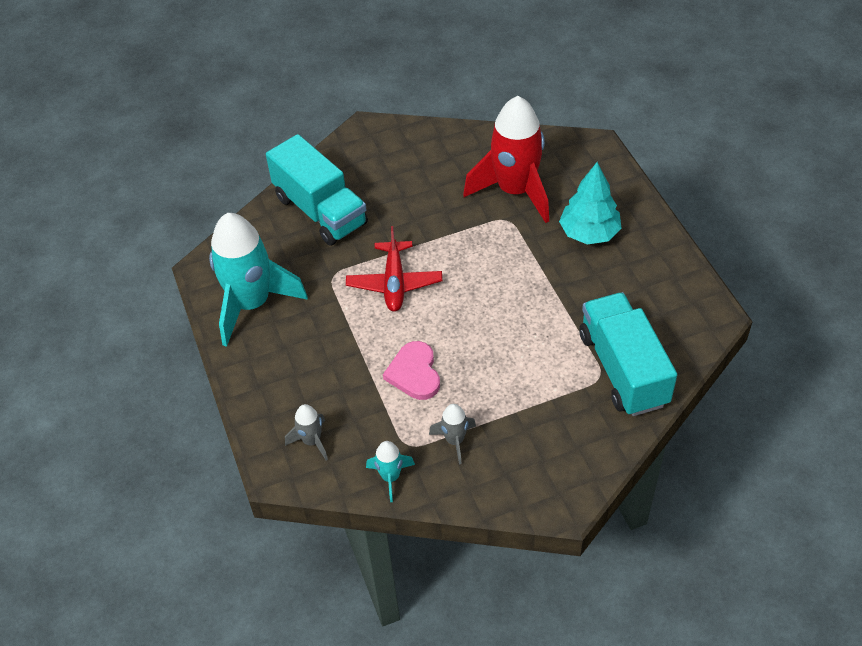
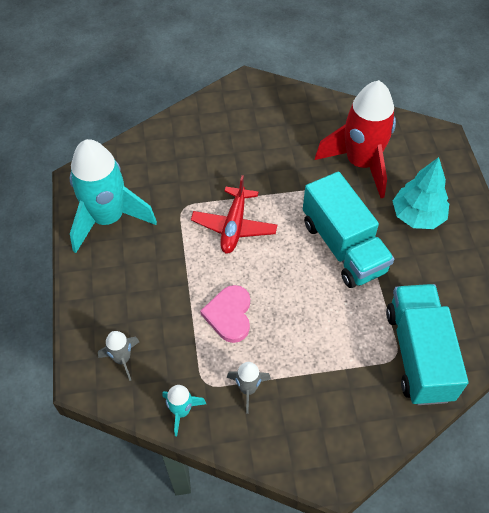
camera: 10 degrees right, 5 degrees up
(320, 211) = (189, 147): turquoise truck -> turquoise truck (343, 247)

